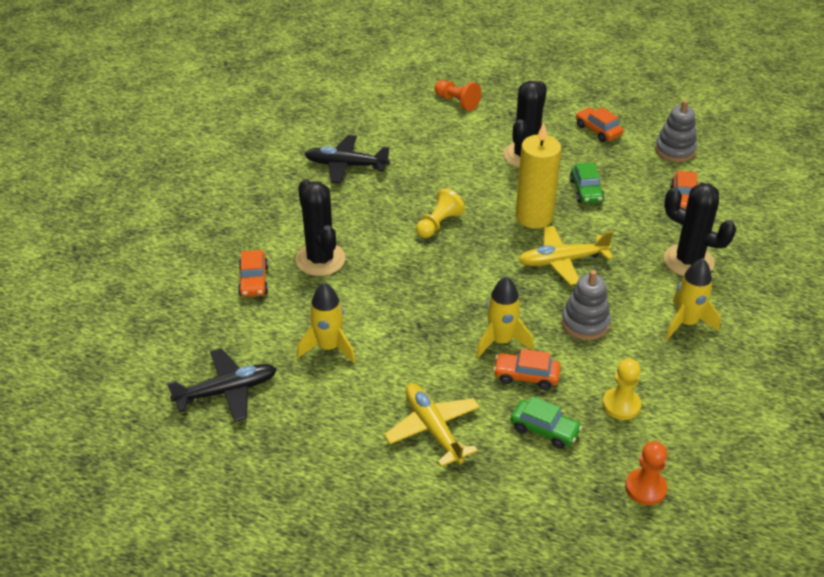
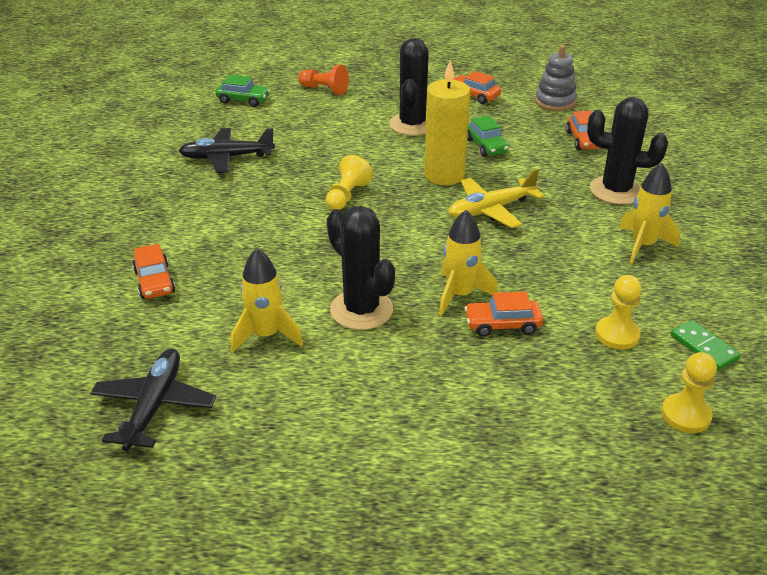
camera: 15 degrees left, 5 degrees down
(227, 391) = (154, 405): black plane -> black plane turned 45 degrees counterclockwise
(320, 259) = (227, 248): black cactus -> black cactus (361, 310)
(433, 429) = (421, 399): yellow plane -> none
(544, 430) = (547, 375): green car -> green car (243, 100)
(585, 323) = (541, 262): grey stacking toy -> none
(645, 488) = (685, 415): orange pawn -> yellow pawn
(692, 432) = (704, 347): none -> green domino

